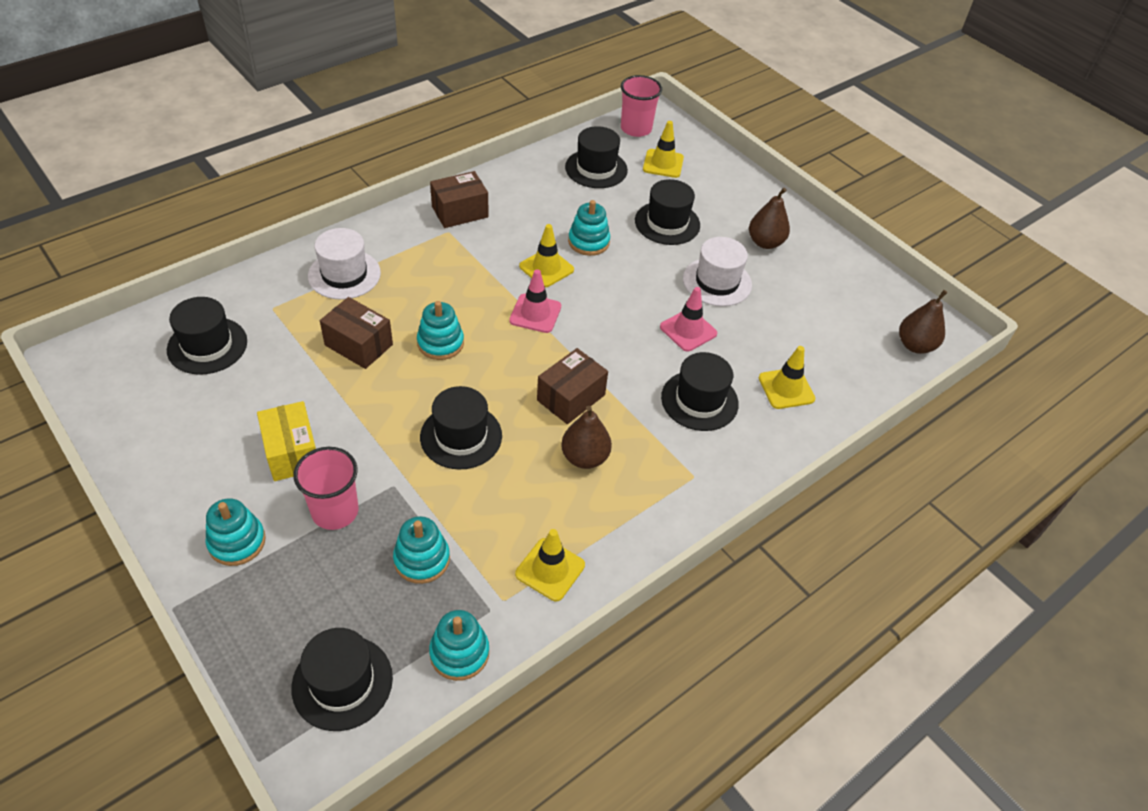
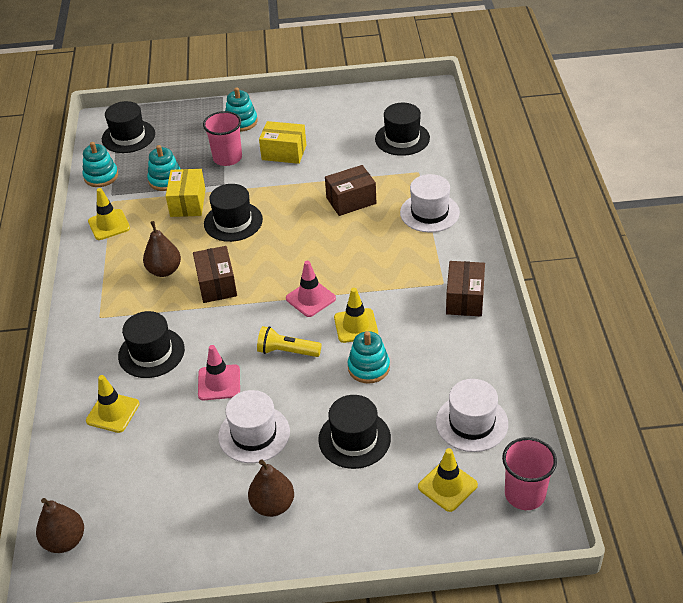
camera: 130 degrees right, 5 degrees down
(440, 343) = (321, 239): turquoise stacking toy -> none
(454, 504) = (188, 203): none -> yellow box
(596, 169) = (471, 423): black hat -> white hat
(614, 301) = (287, 351): none -> yellow flashlight

